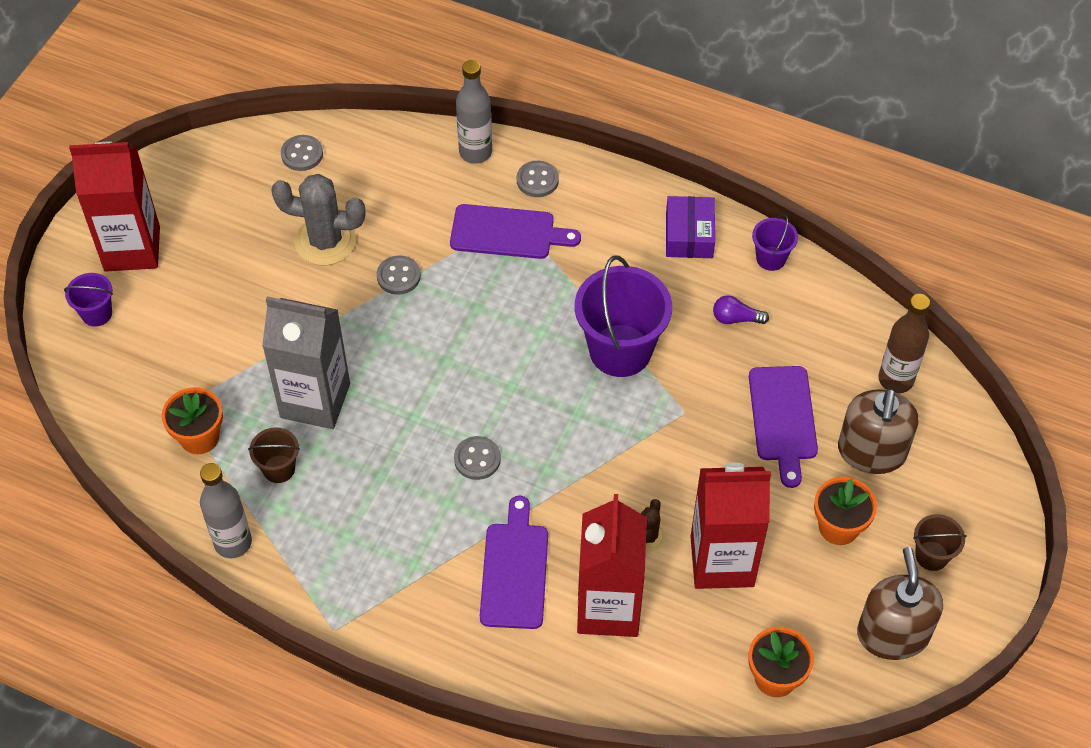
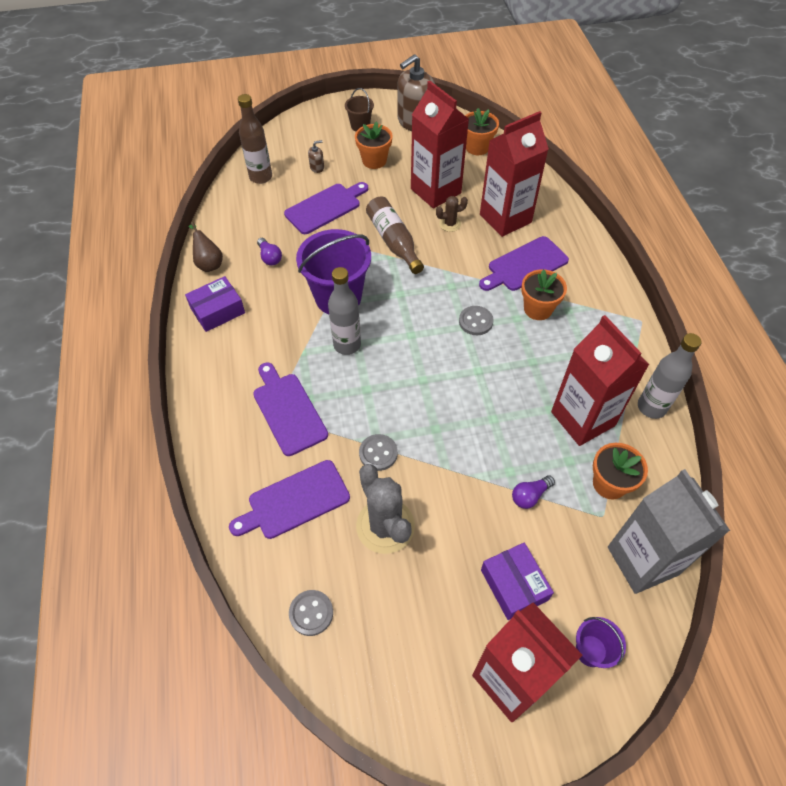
camera: 125 degrees left, 0 degrees up
(192, 298) = (514, 585): none -> purple box
(250, 365) = (530, 496): none -> purple light bulb
(279, 469) = (582, 419): brown bucket -> red carton
(315, 400) = (518, 434): grey carton -> grey carton (642, 560)
(408, 191) = (294, 501): none -> purple cutting board
(441, 534) = (538, 309): none -> orange flower pot
(475, 152) = (223, 479): grey bottle -> grey bottle (347, 345)
(537, 180) = (225, 421): grey button -> none
(665, 456) = (393, 241): none -> brown bottle
(771, 258) = (209, 263): purple bucket -> brown pear
(871, 451) = (317, 167): brown soap dispenser -> brown soap dispenser, size x0.41

